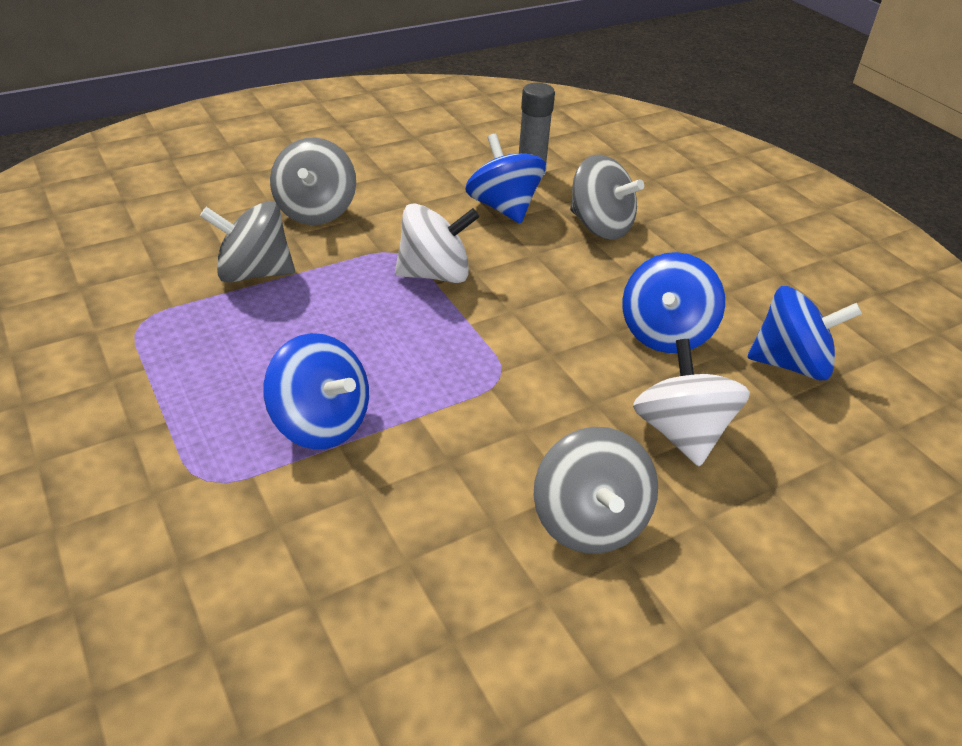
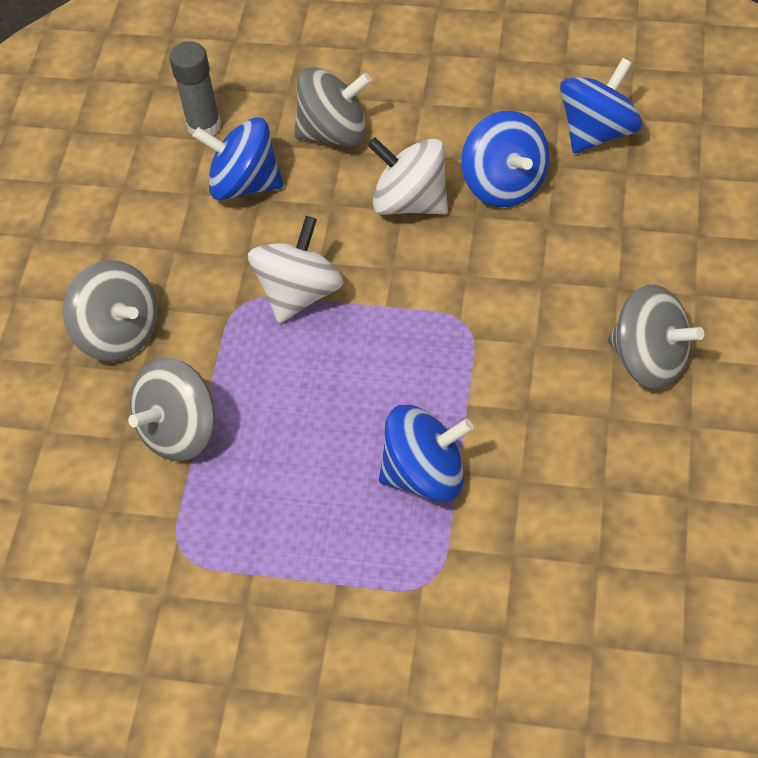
camera: 45 degrees left, 15 degrees up
(681, 432) = (611, 249): white spinning top -> white spinning top (410, 201)

